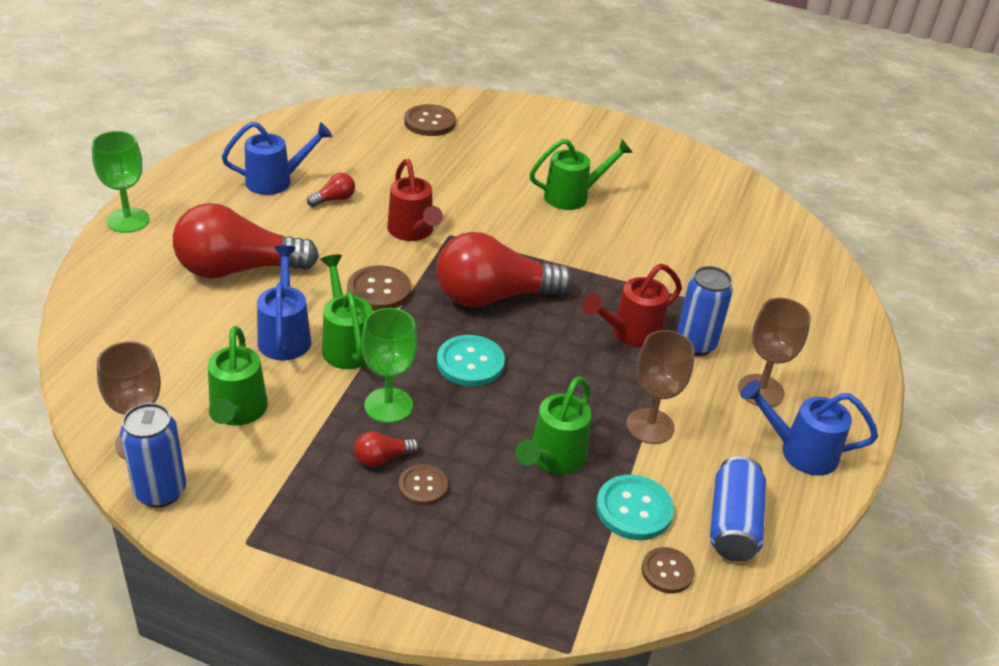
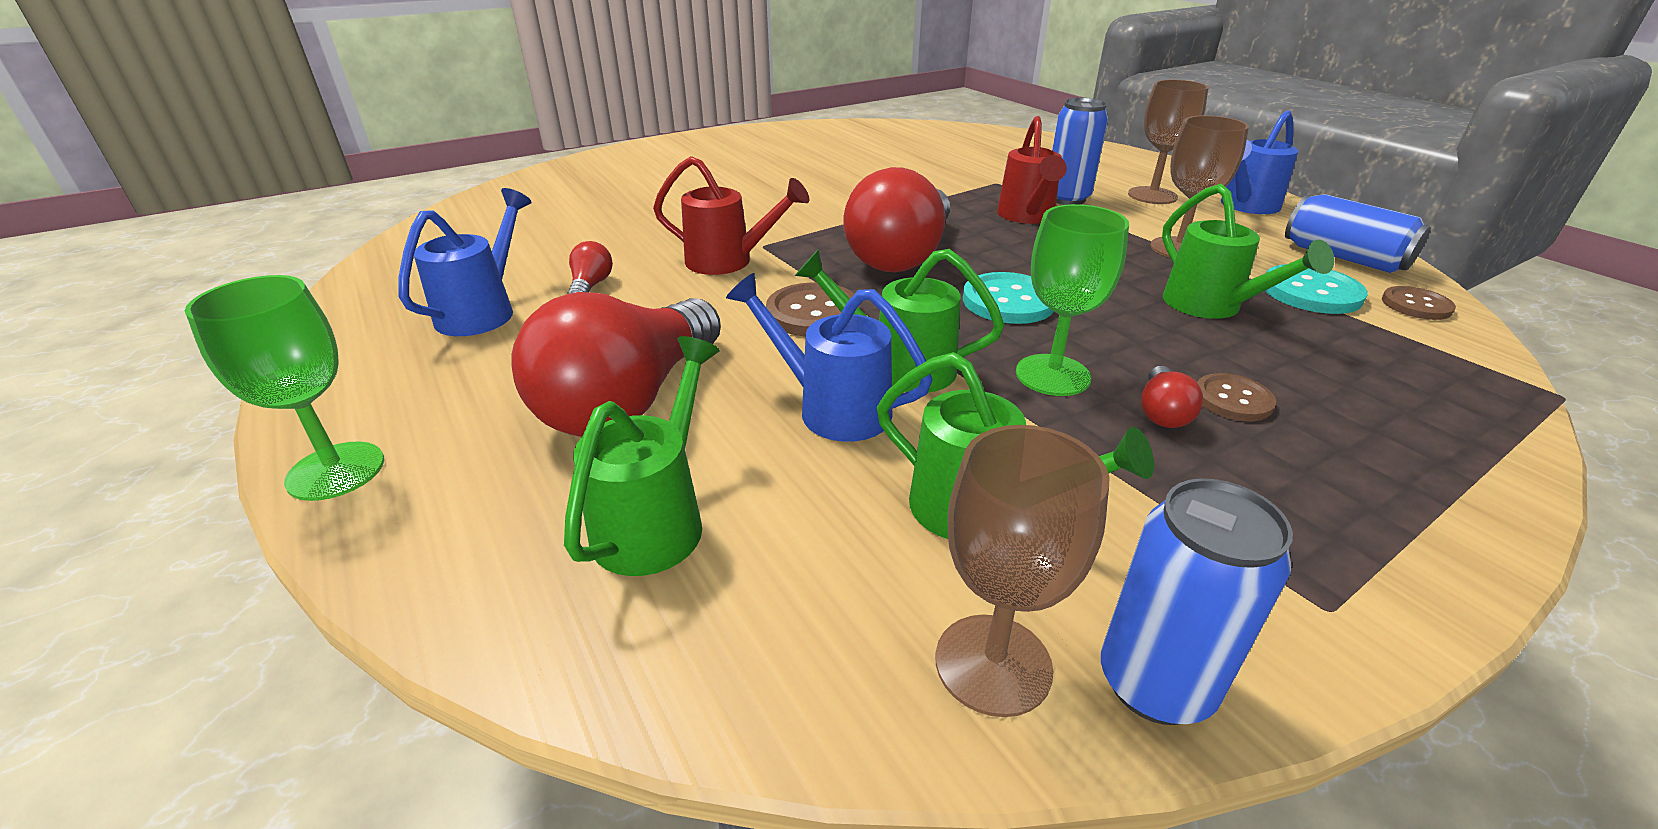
camera: 50 degrees left, 5 degrees down
(429, 122) = (548, 197): brown button -> none
(572, 196) = (785, 178): green watering can -> green watering can (656, 520)

